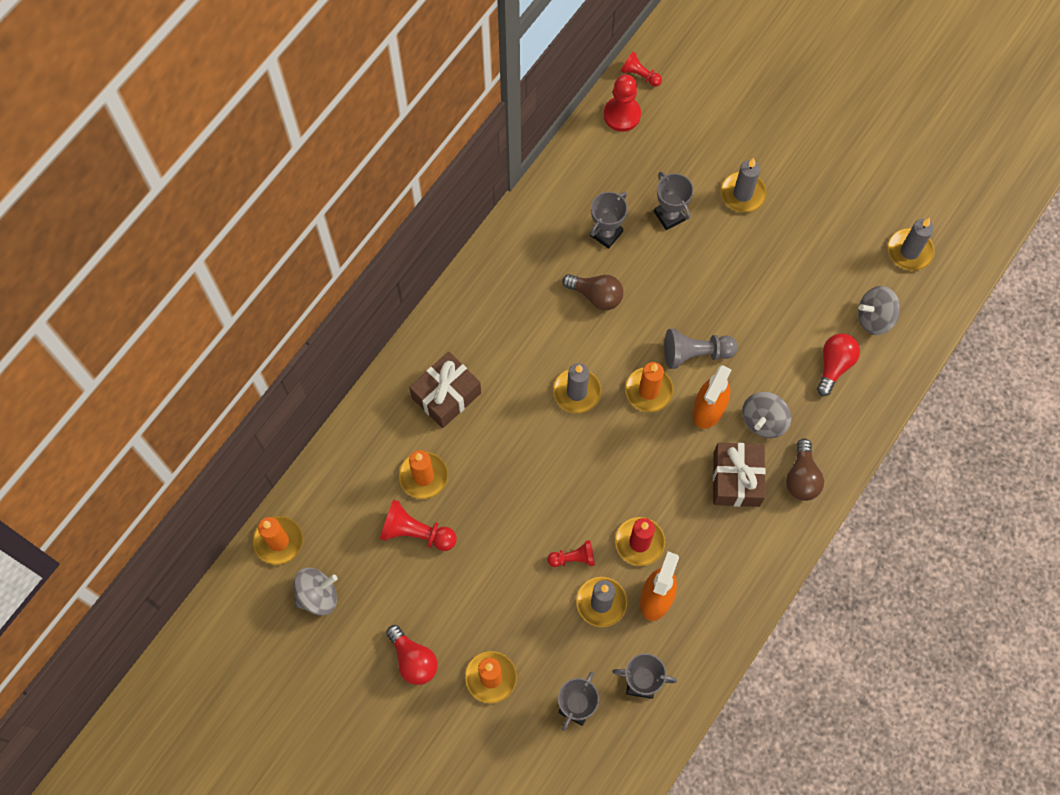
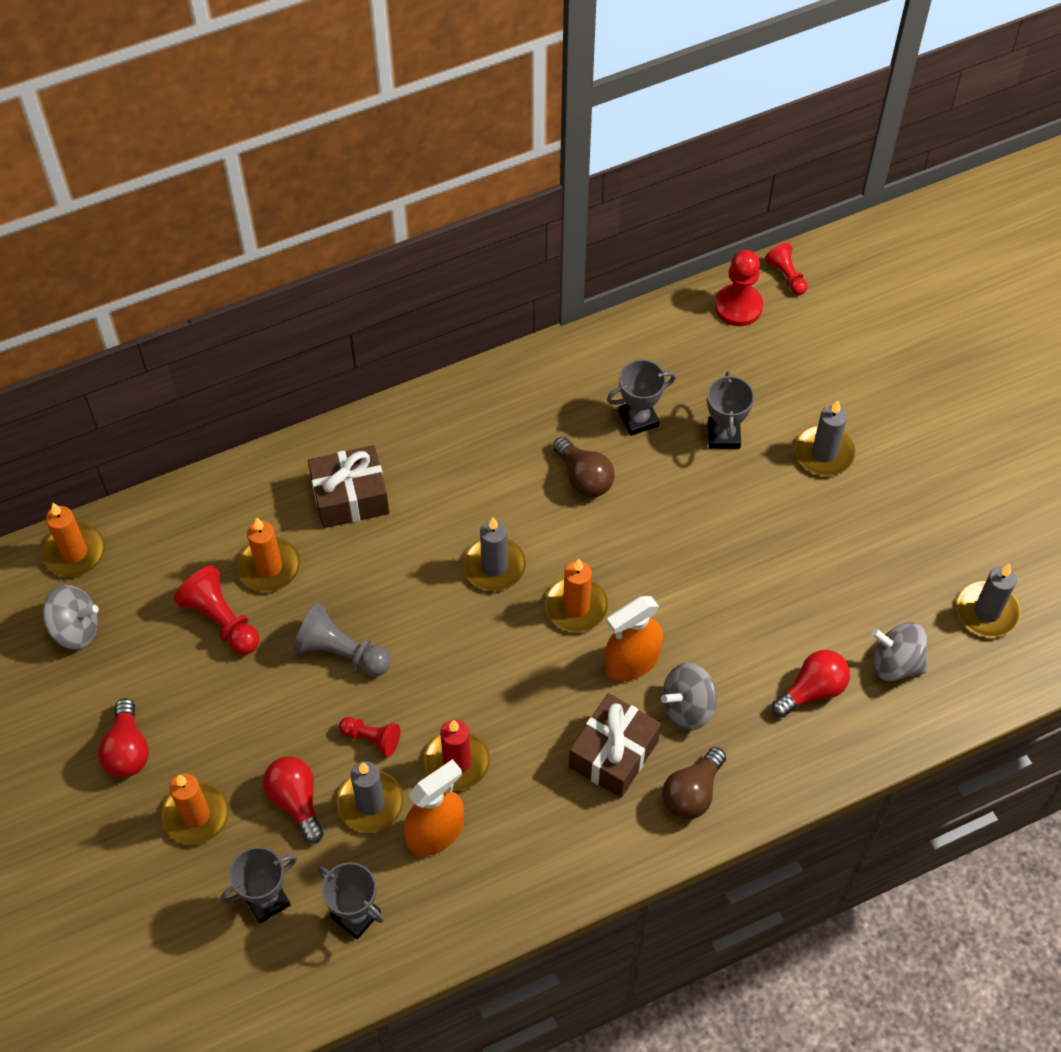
camera: 30 degrees right, 10 degrees down
(551, 629) = (296, 801): none -> red light bulb
(695, 353) = (656, 594): grey pawn -> grey pawn (341, 652)

